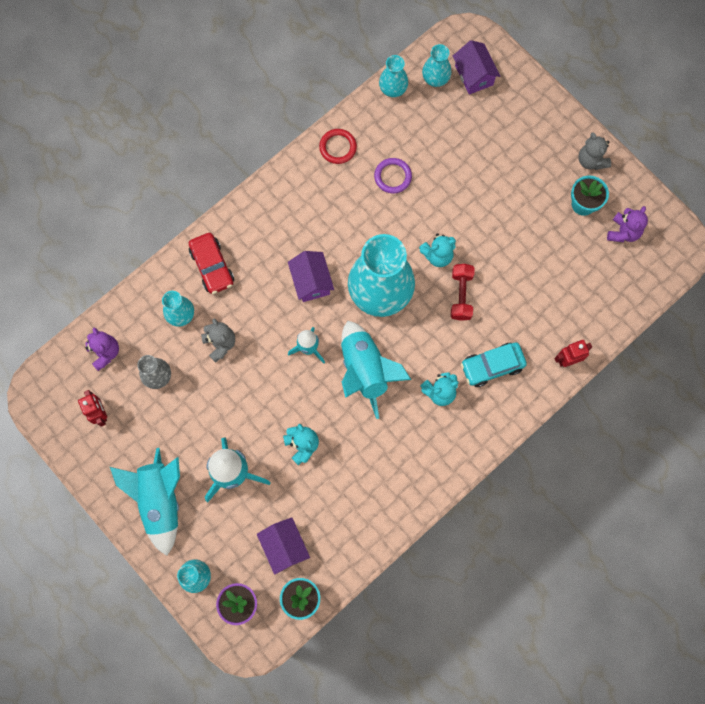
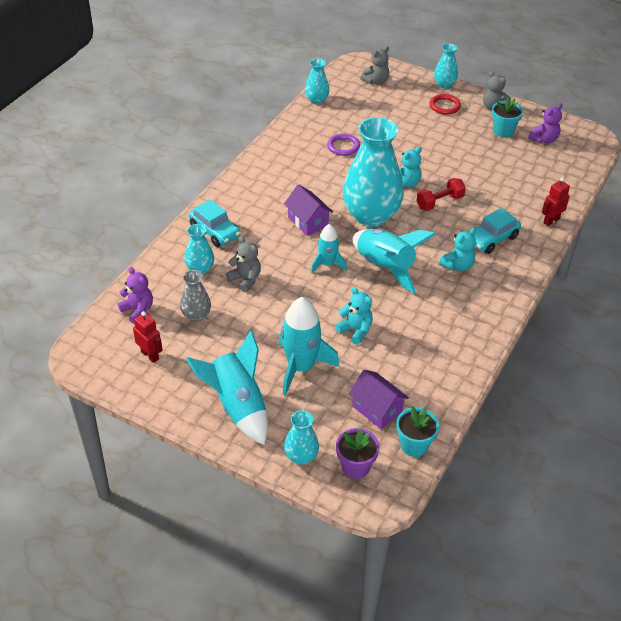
camera: 20 degrees left, 30 degrees down
(212, 266) = (215, 231): red car -> turquoise car
(338, 147) = (289, 139): red ring -> red ring (444, 106)
(435, 79) = (347, 88): turquoise vase -> turquoise vase (444, 84)
(461, 295) = (439, 202): red dumbbell -> red dumbbell turned 75 degrees clockwise
(474, 75) = (376, 81): purple house -> grey teddy bear
(623, 232) = (544, 139): purple teddy bear -> purple teddy bear turned 45 degrees clockwise

